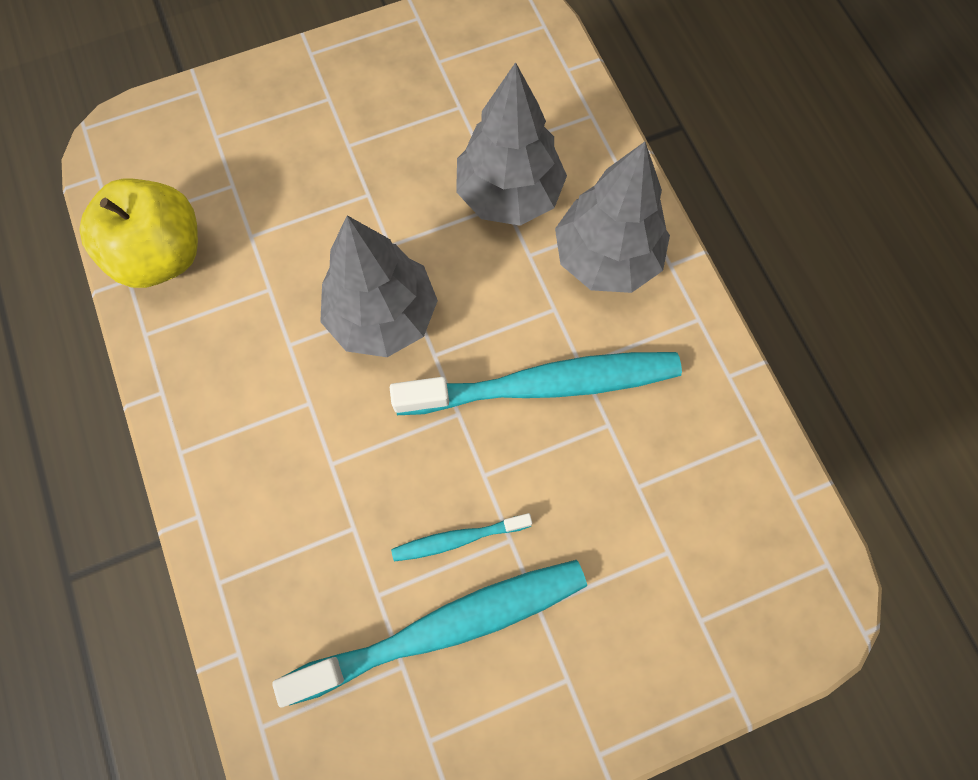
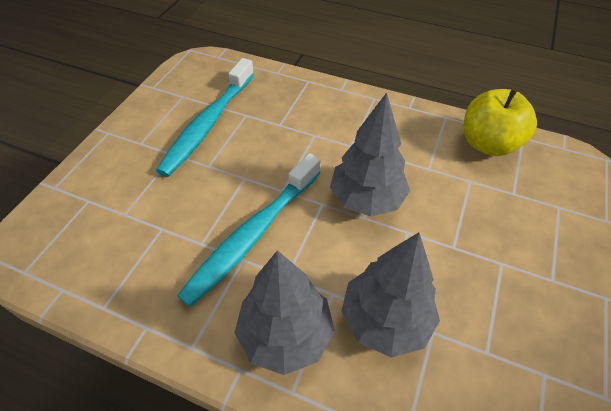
camera: 135 degrees right, 20 degrees down
(458, 539) = (232, 150): turquoise toothbrush -> none

